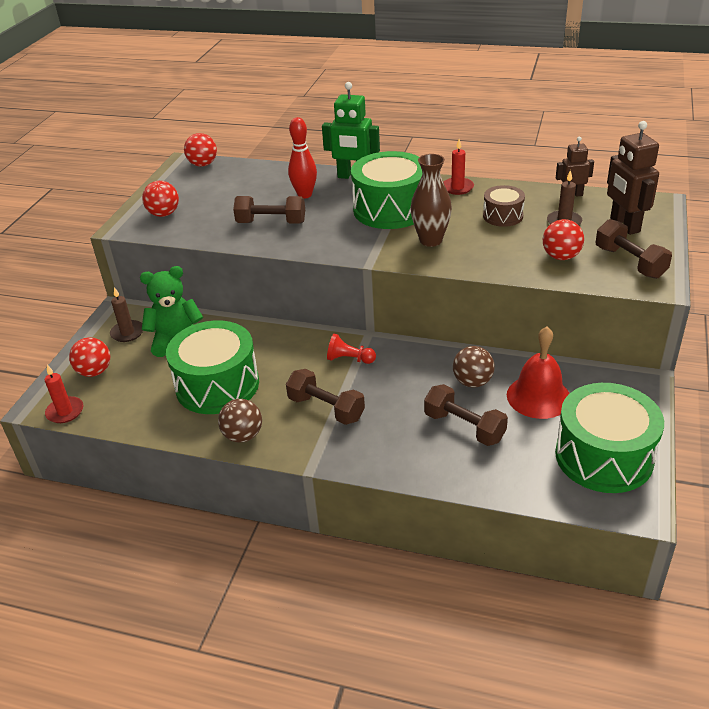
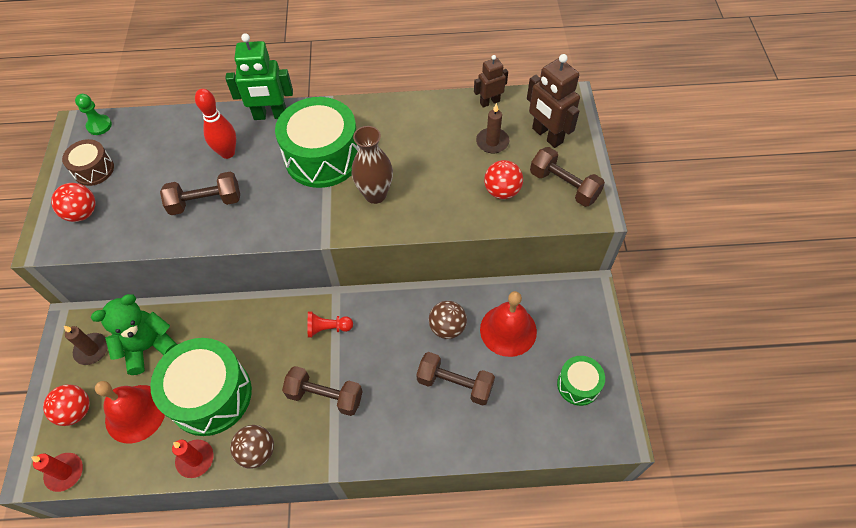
camera: 20 degrees left, 20 degrees up
(144, 384) = (135, 413): none -> red bell
(203, 164) = (99, 126): red ball -> green pawn
(457, 188) = (379, 112): red candle -> red candle (195, 459)
(503, 216) = (434, 145): brown drum -> brown drum (94, 170)
(604, 456) = (578, 385): green drum -> green drum, size x0.52

